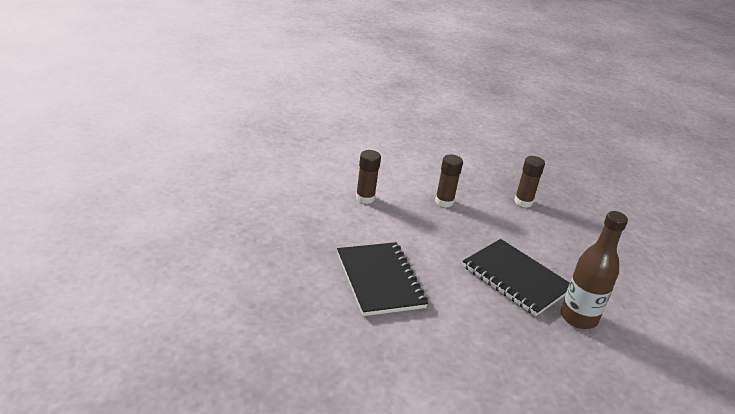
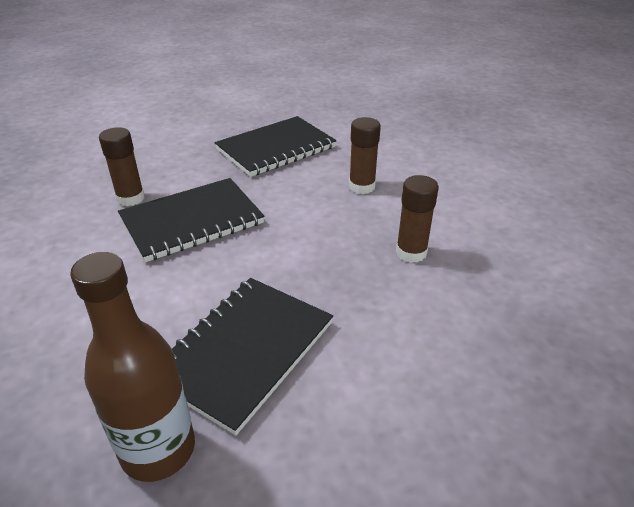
camera: 80 degrees right, 5 degrees up
(287, 221) = (276, 148): none -> black notebook
(523, 202) = (497, 349): brown glue stick -> brown glue stick (130, 198)

